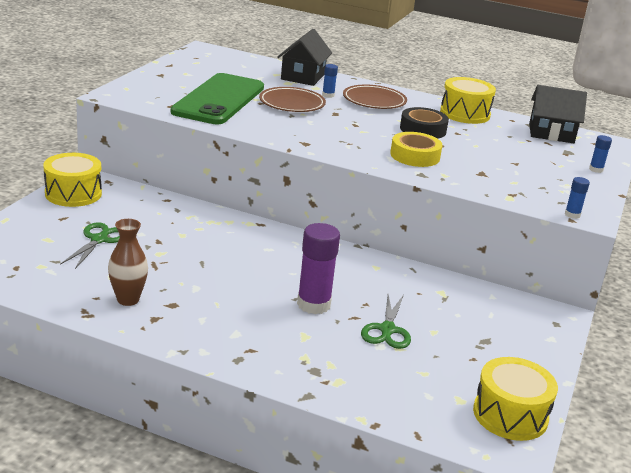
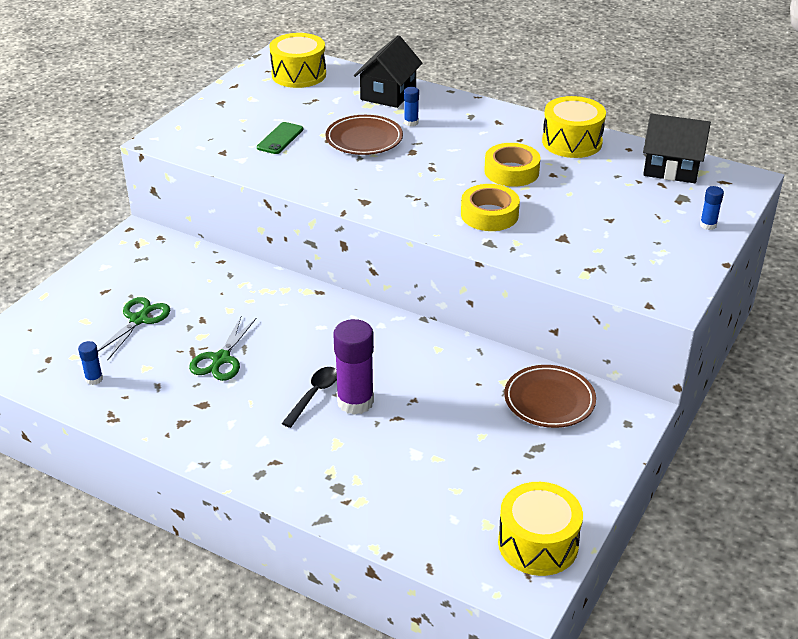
camera: 10 degrees right, 10 degrees up
(73, 193) = (120, 257): yellow drum -> yellow drum (299, 74)
(128, 299) = (157, 398): brown vase -> none
(219, 100) = (280, 138): green phone -> green phone, size x0.40
(274, 299) = (314, 395): none -> black spoon
(374, 101) = (465, 128): brown plate -> brown plate (549, 400)
(387, 330) = (429, 434): green scissors -> green scissors (221, 359)
(423, 129) = (511, 171): black tape -> yellow tape
(572, 215) = (652, 298): blue glue stick -> blue glue stick (94, 379)

